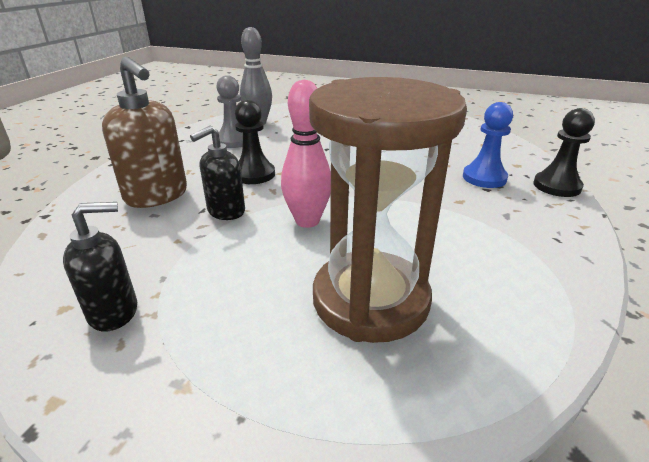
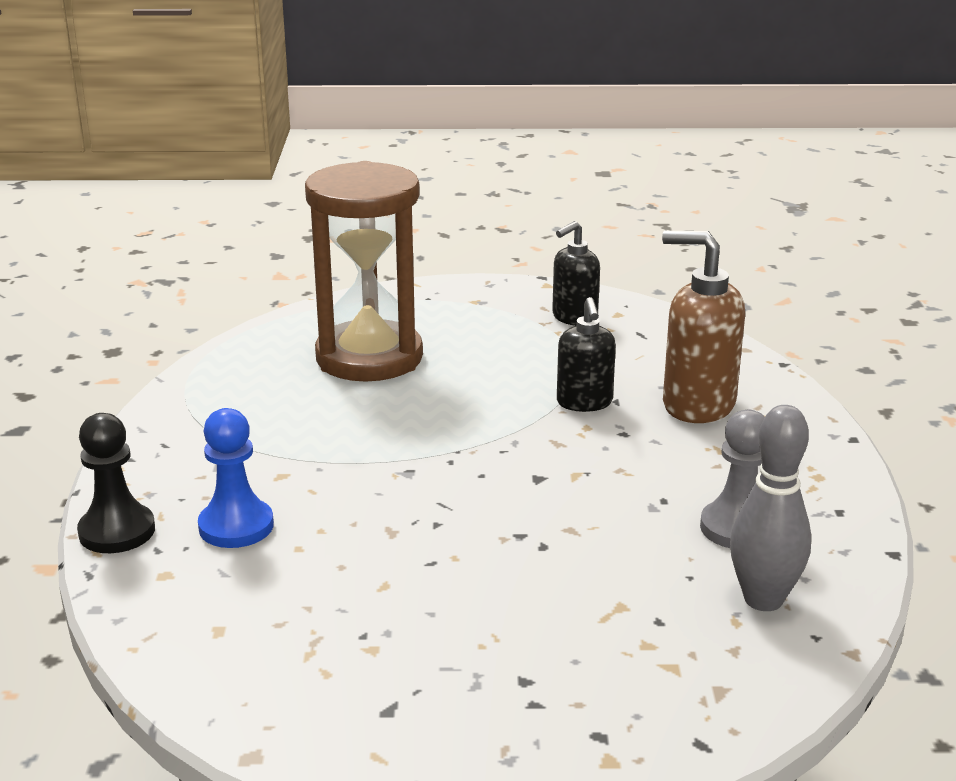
camera: 160 degrees right, 5 degrees down
(225, 211) = (584, 403): black soap dispenser -> black soap dispenser turned 150 degrees clockwise
(254, 174) = (611, 461): black pawn -> none
(307, 221) = (475, 410): pink bowling pin -> none

